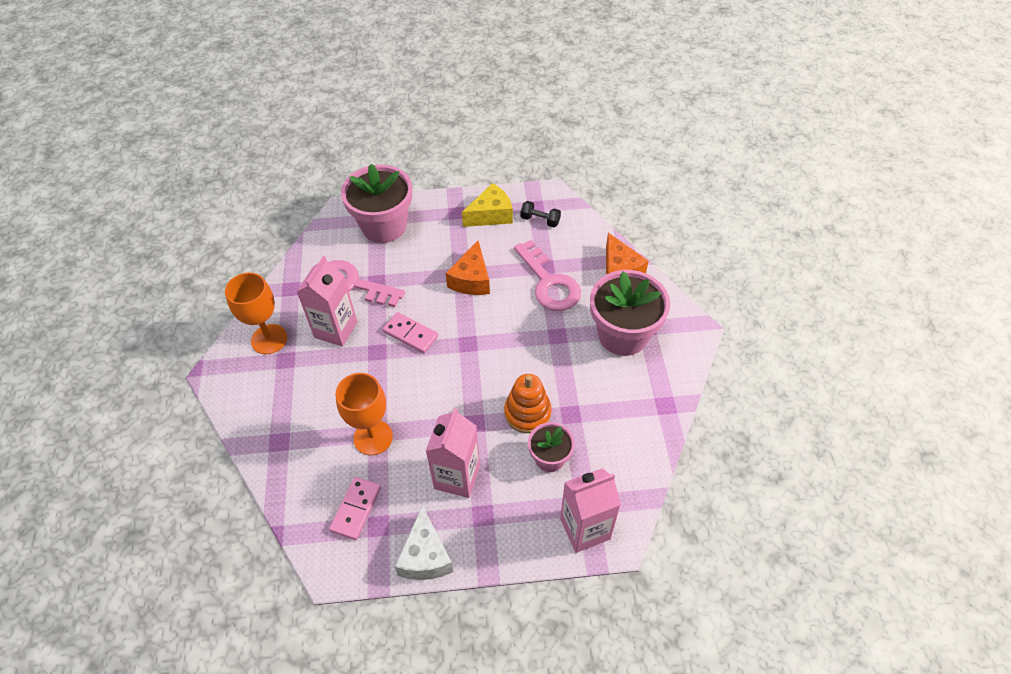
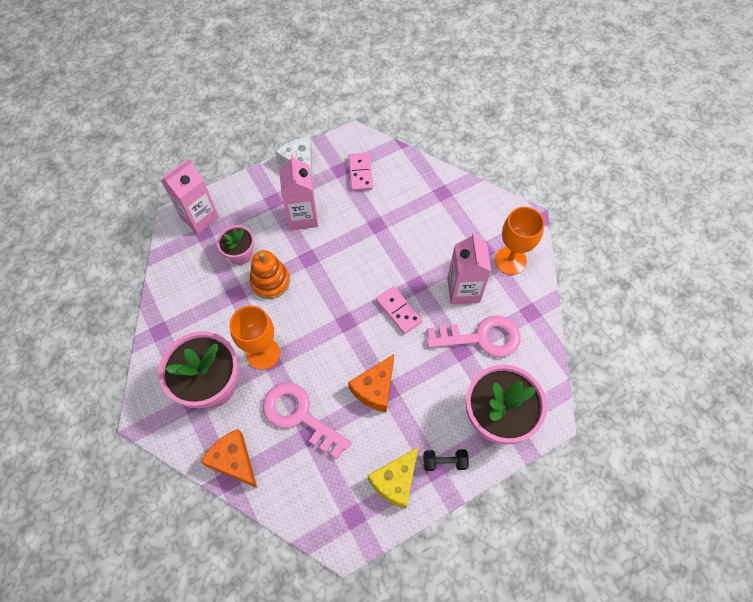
camera: 155 degrees right, 10 degrees up
(373, 437) = (378, 220): orange goblet -> orange goblet (263, 353)
(410, 334) = (399, 311): pink domino -> pink domino turned 45 degrees clockwise
(471, 279) = (375, 389): orange cheese -> orange cheese turned 135 degrees counterclockwise
(540, 220) = (340, 496): black dumbbell -> black dumbbell (444, 462)

